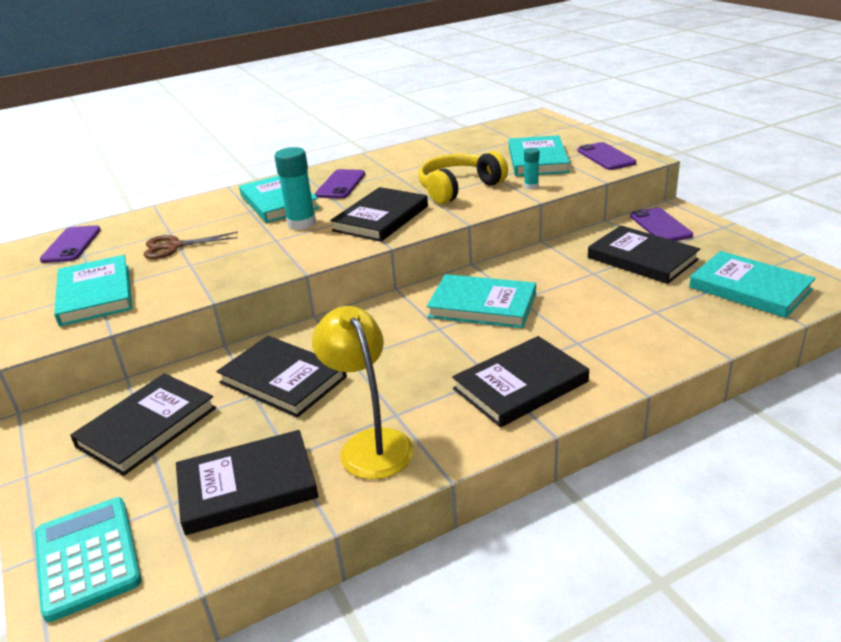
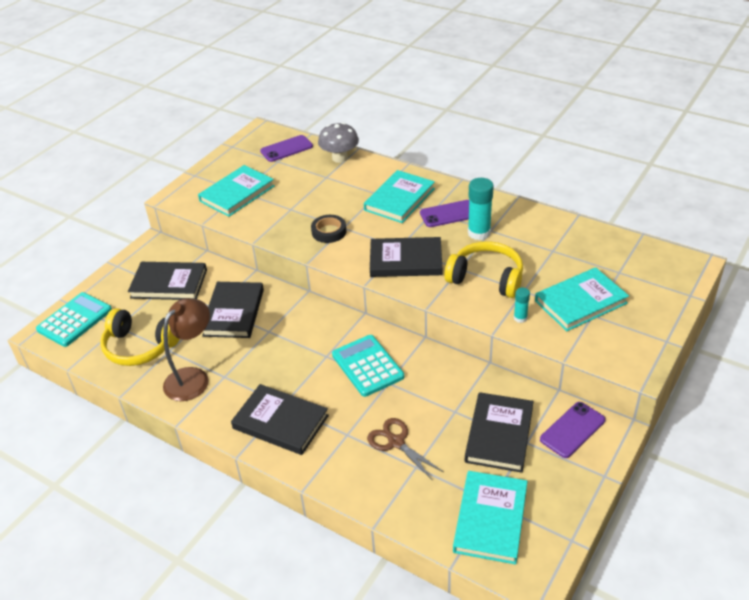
camera: 60 degrees right, 10 degrees up
(151, 218) = (339, 158): none -> grey mushroom
(174, 246) = (308, 190): brown scissors -> brown scissors (396, 442)
(247, 486) = (140, 346): black book -> yellow headphones
(270, 249) = (329, 232): none -> black tape
(301, 223) = (373, 227): turquoise glue stick -> turquoise glue stick (479, 233)
(370, 444) = (193, 377): yellow lamp -> brown lamp
(482, 305) = (367, 366): turquoise book -> turquoise calculator
(606, 157) = (623, 343): purple phone -> none

